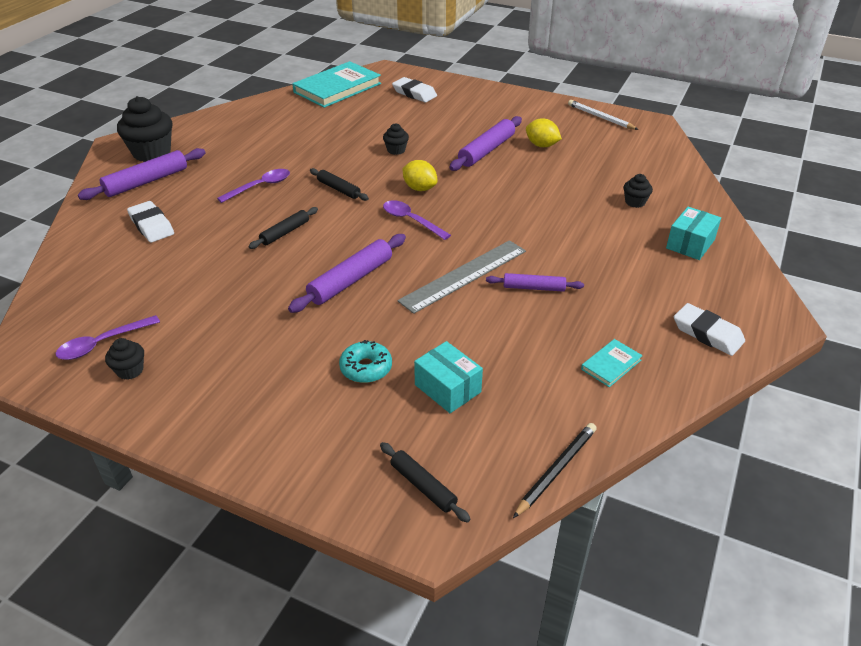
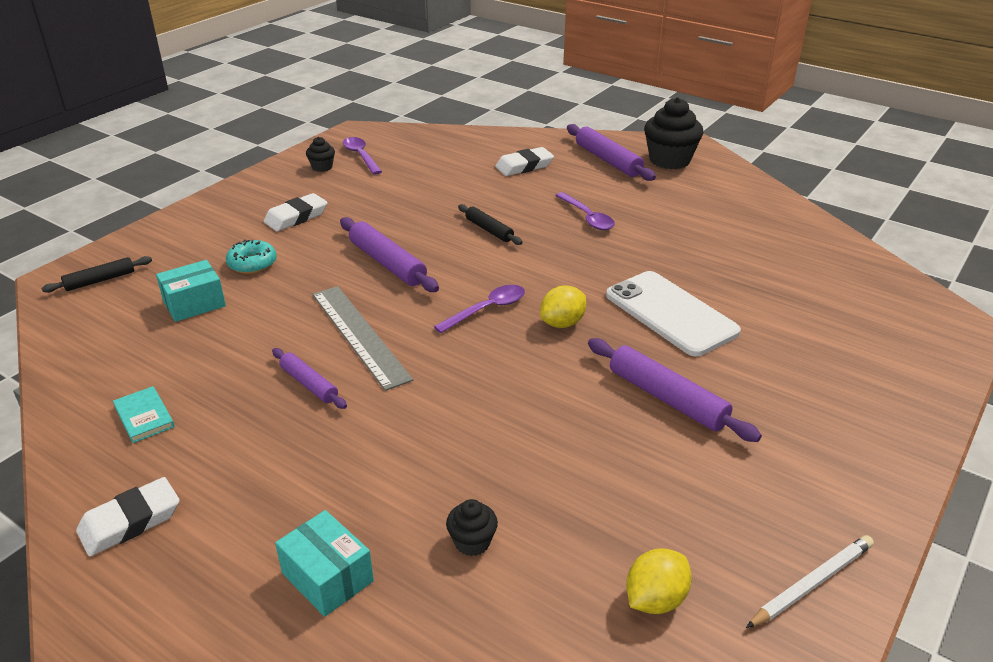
camera: 100 degrees right, 5 degrees down
(337, 88) = (871, 277): turquoise book -> none
(339, 189) = (572, 265): black rolling pin -> none
(396, 150) = (670, 313): black cupcake -> white phone
(414, 93) = (871, 348): white eraser -> white eraser (296, 217)
(534, 288) = (309, 384): purple rolling pin -> purple rolling pin turned 60 degrees counterclockwise
(541, 145) = (684, 466): yellow lemon -> yellow lemon (655, 599)
(556, 470) = (50, 349): black pencil -> none

